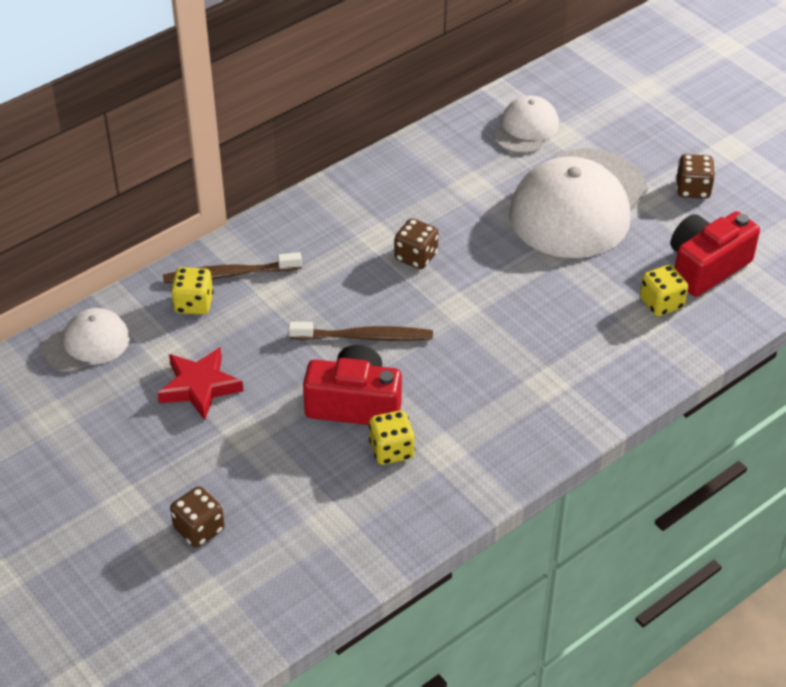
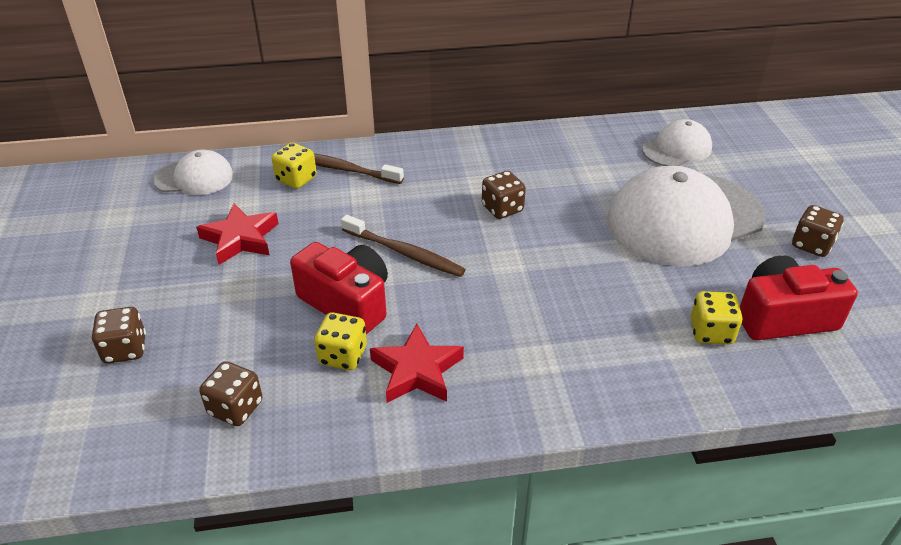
camera: 30 degrees right, 5 degrees down
(343, 530) = (235, 408): none -> brown dice
(461, 435) = (417, 370): none -> red star

